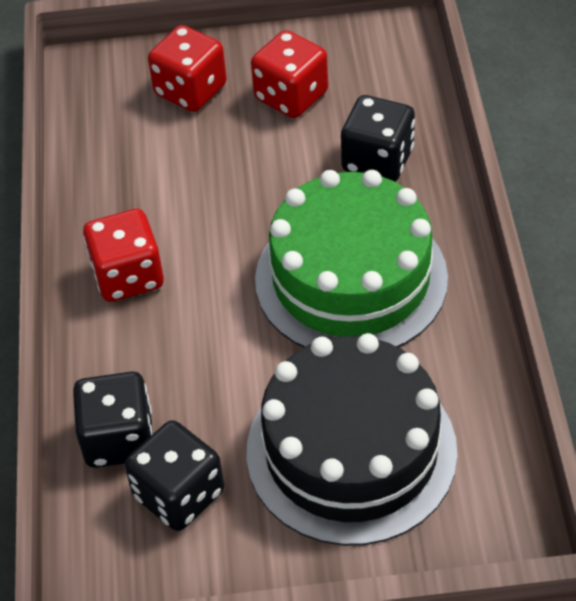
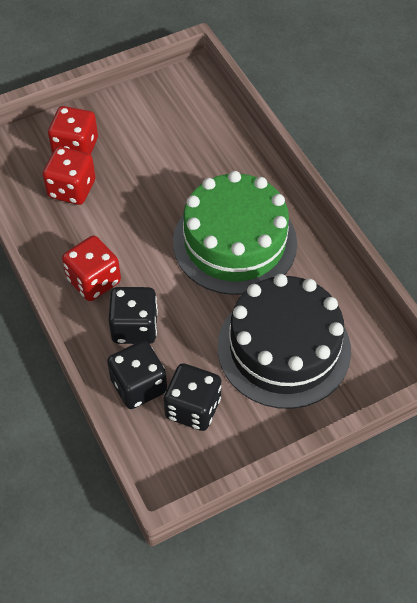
camera: 25 degrees left, 5 degrees up
(291, 96) = (143, 135): red dice -> red dice (72, 189)
(377, 160) = (216, 163): black dice -> black dice (134, 327)

